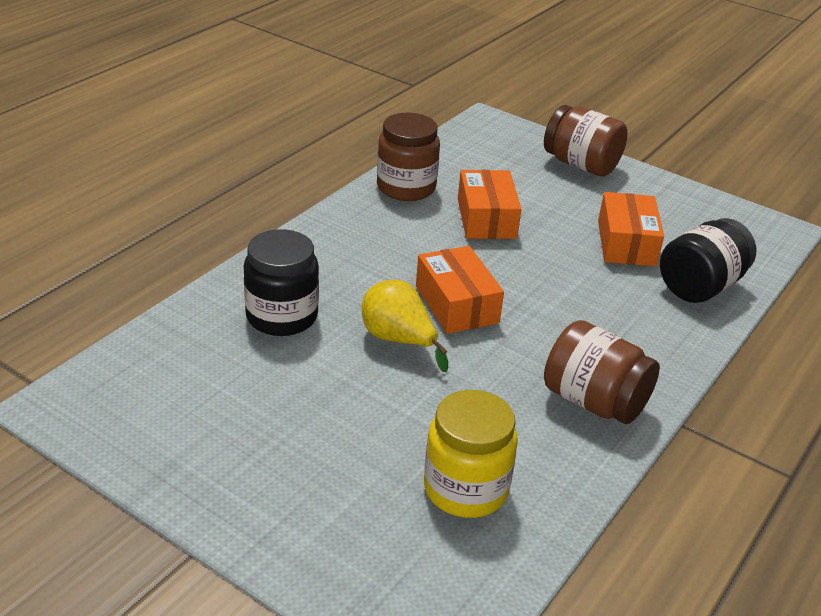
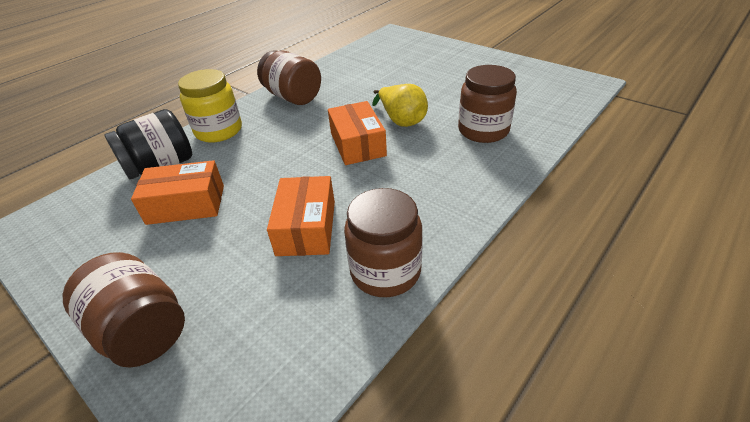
camera: 170 degrees left, 5 degrees up
(282, 316) = (483, 130): black jar -> brown jar
(465, 489) = (373, 65): yellow jar -> yellow jar (219, 131)
(626, 243) = (186, 204): orange box -> orange box turned 75 degrees clockwise

